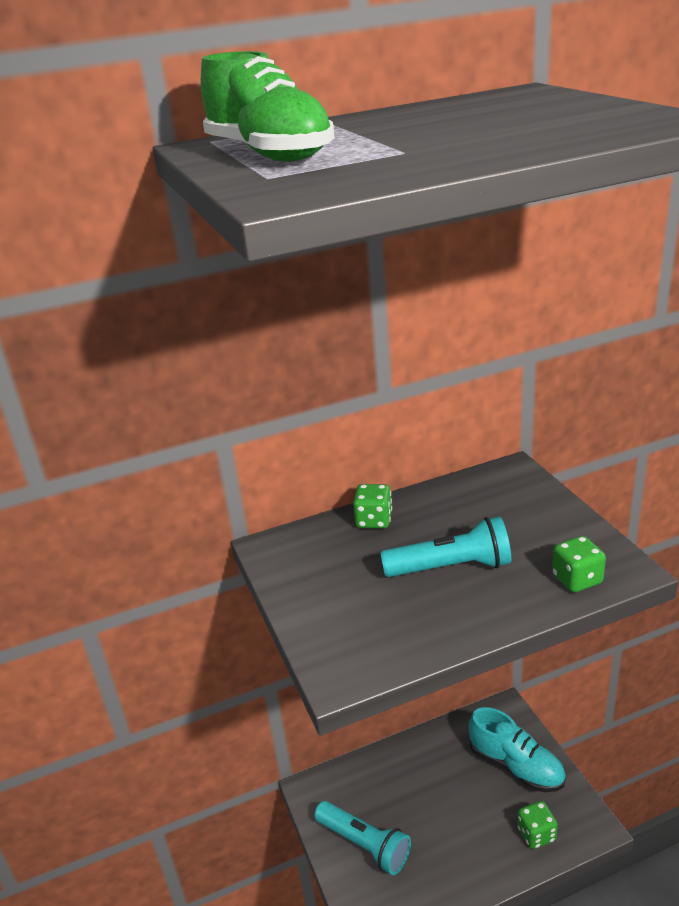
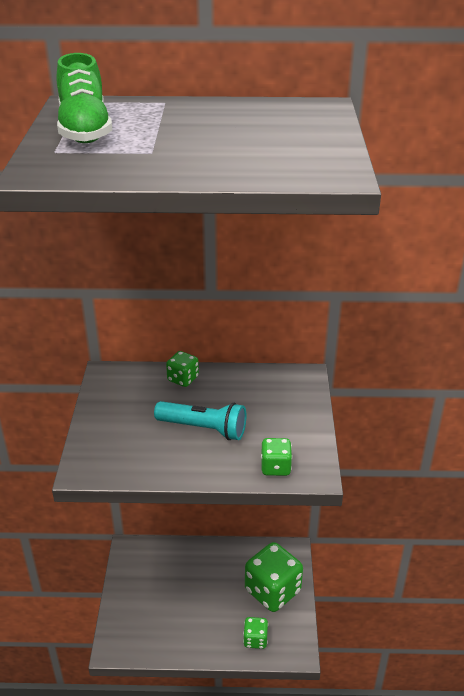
camera: 20 degrees right, 5 degrees up
(364, 844) = (140, 597): turquoise flashlight -> none
(516, 766) = (272, 591): turquoise shoe -> green dice

